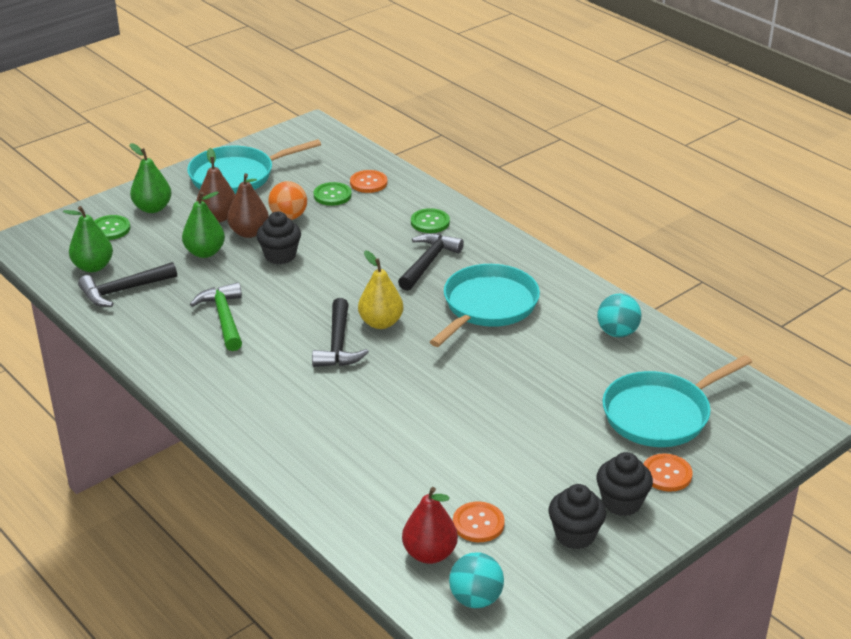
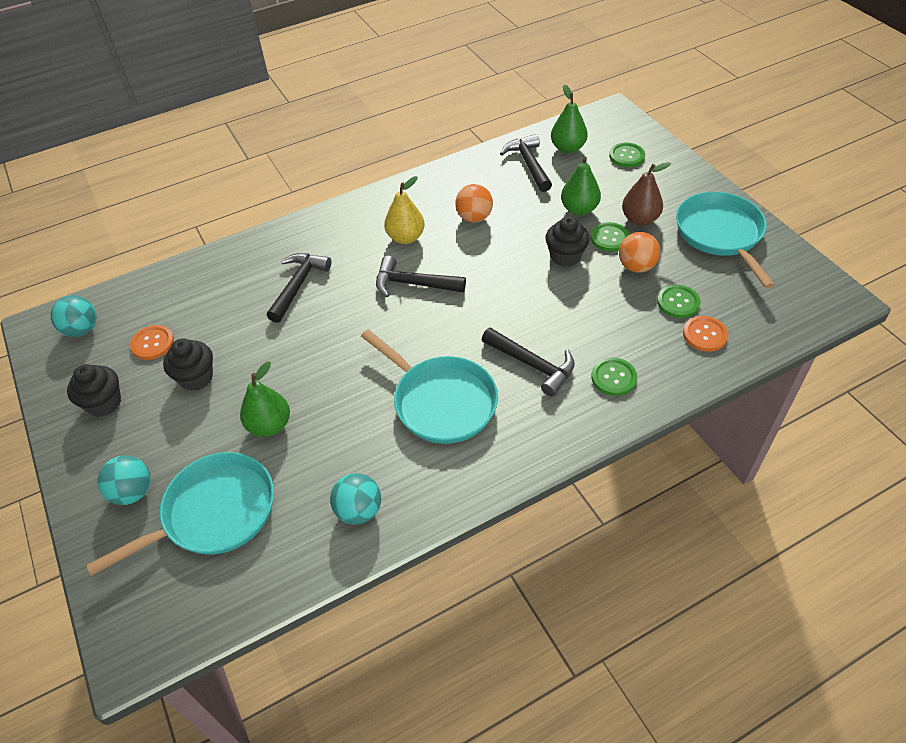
camera: 105 degrees right, 15 degrees up
(153, 208) = (660, 179): green pear -> green pear (270, 425)
(224, 318) = (474, 217): green hammer -> orange ball
(249, 232) = (609, 238): brown pear -> green button
(357, 427) = (298, 285): none -> black hammer
(381, 323) = (437, 315): yellow pear -> yellow pear (406, 237)
(429, 553) = (140, 310): red pear -> none
(621, 502) = (119, 446): black cupcake -> black cupcake (196, 378)
(660, 414) = (214, 513): turquoise pan -> turquoise pan turned 75 degrees clockwise
(666, 474) = (133, 492): orange button -> turquoise ball

